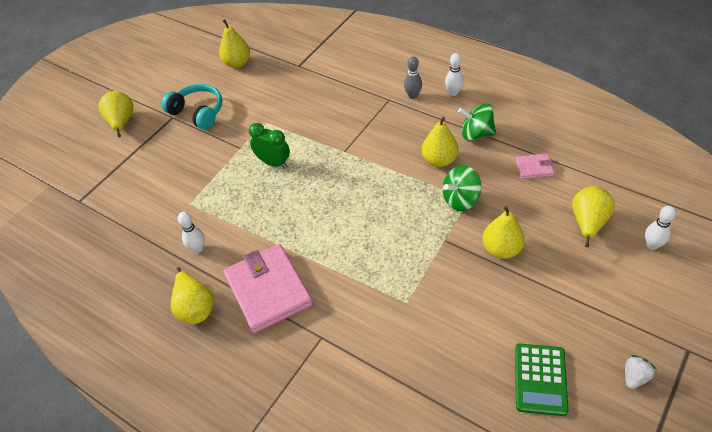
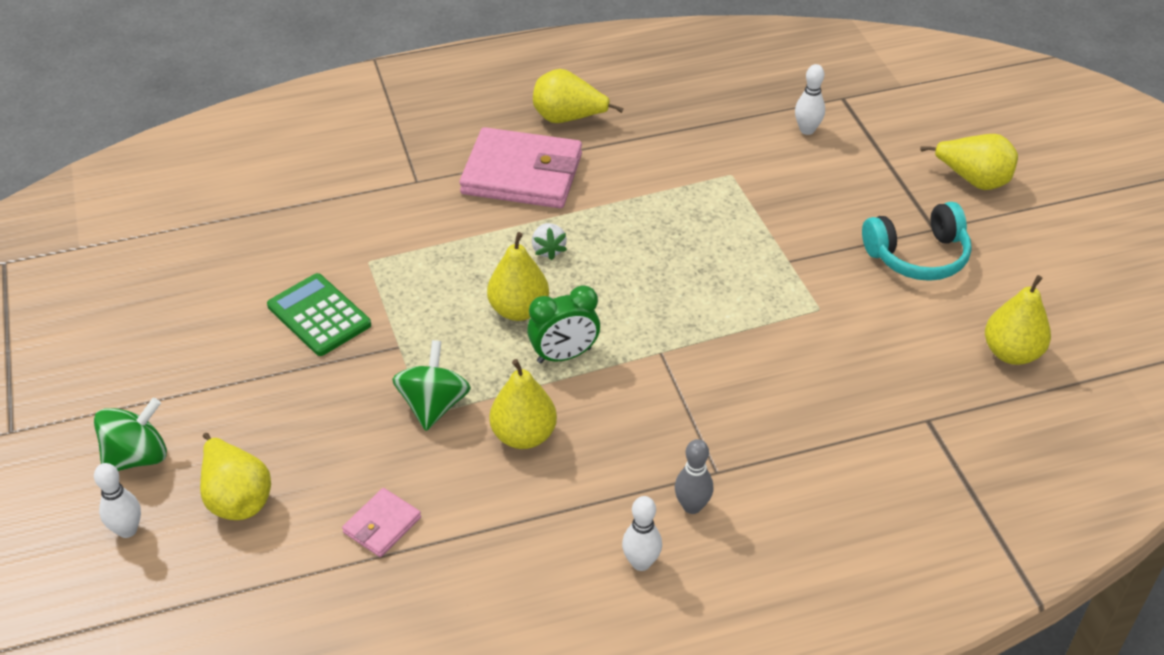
camera: 125 degrees right, 5 degrees down
(198, 248) = (649, 152): white bowling pin -> white bowling pin (807, 130)
(273, 163) = (720, 275): green clock -> green clock (564, 355)
(476, 134) = (521, 516): green spinning top -> green spinning top (137, 457)
(501, 249) = (319, 385): yellow pear -> yellow pear (519, 310)
(540, 379) = (160, 296): green calculator -> green calculator (319, 315)
(634, 377) = (59, 364): white strawberry -> white strawberry (548, 250)

